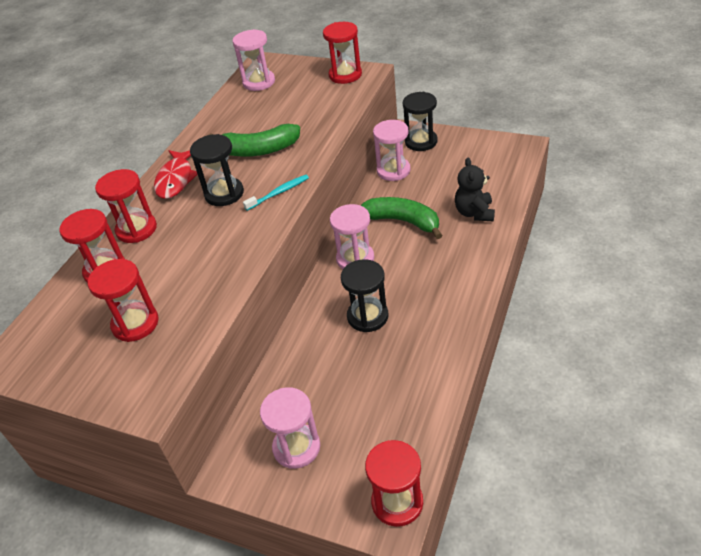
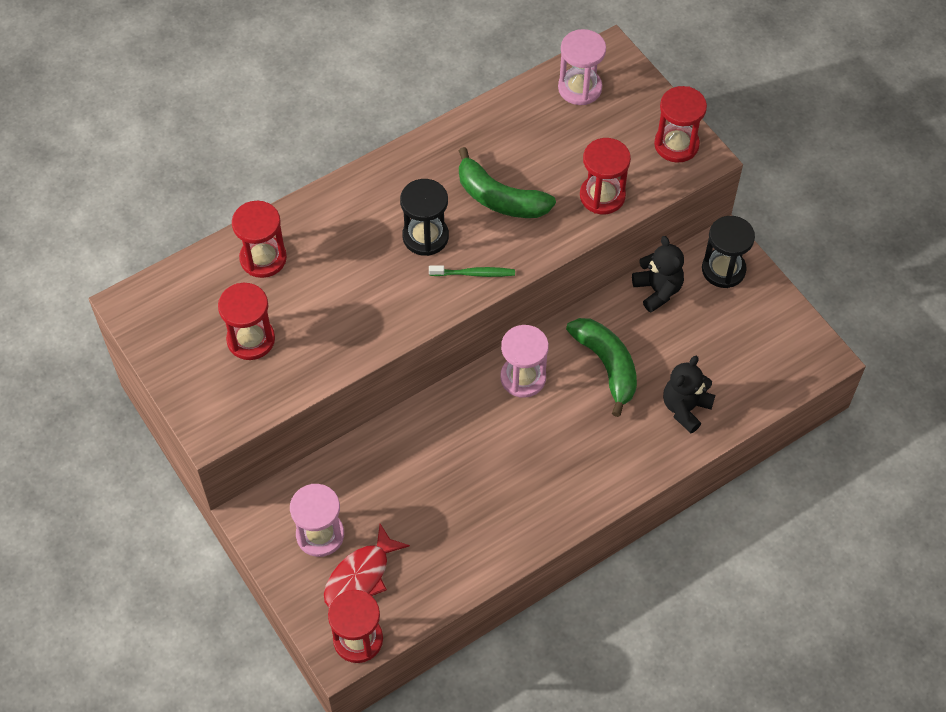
camera: 30 degrees right, 15 degrees up
(136, 229) = (319, 225): red hourglass -> red hourglass (602, 196)
(176, 179) = (396, 182): red fish -> red fish (361, 576)
(279, 193) = (474, 273): turquoise toothbrush -> green toothbrush
(367, 316) = (479, 452): black hourglass -> none
(393, 171) = (657, 290): pink hourglass -> black teddy bear

